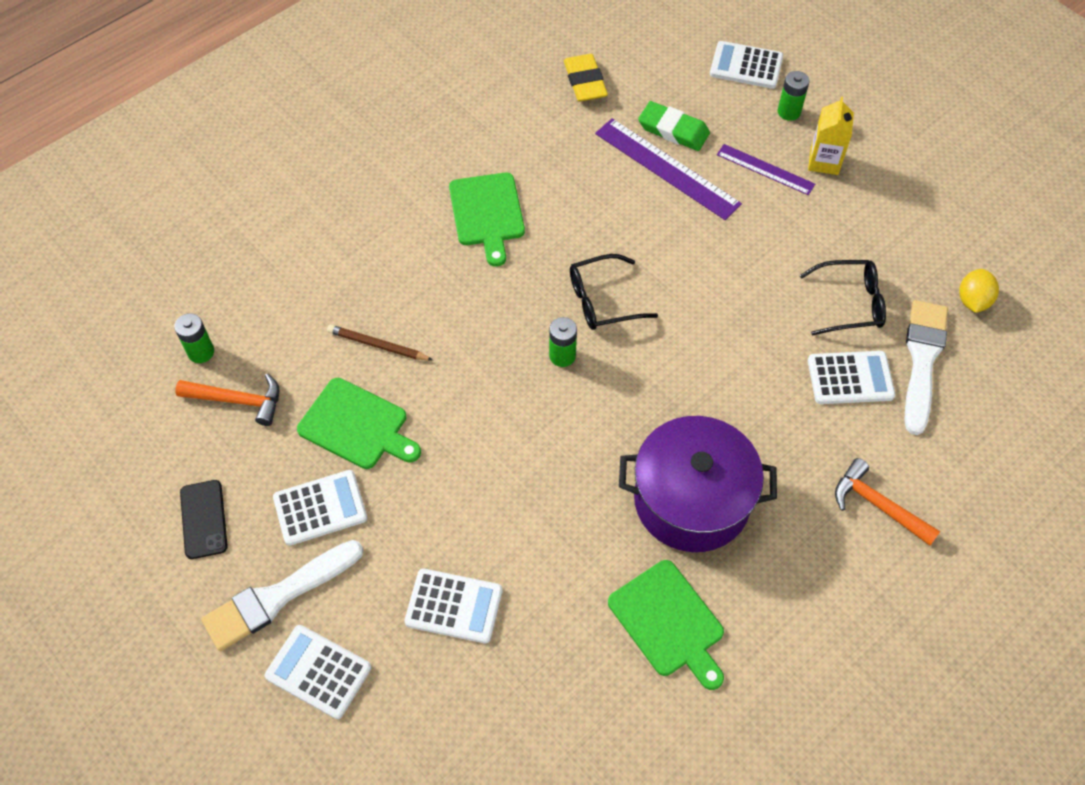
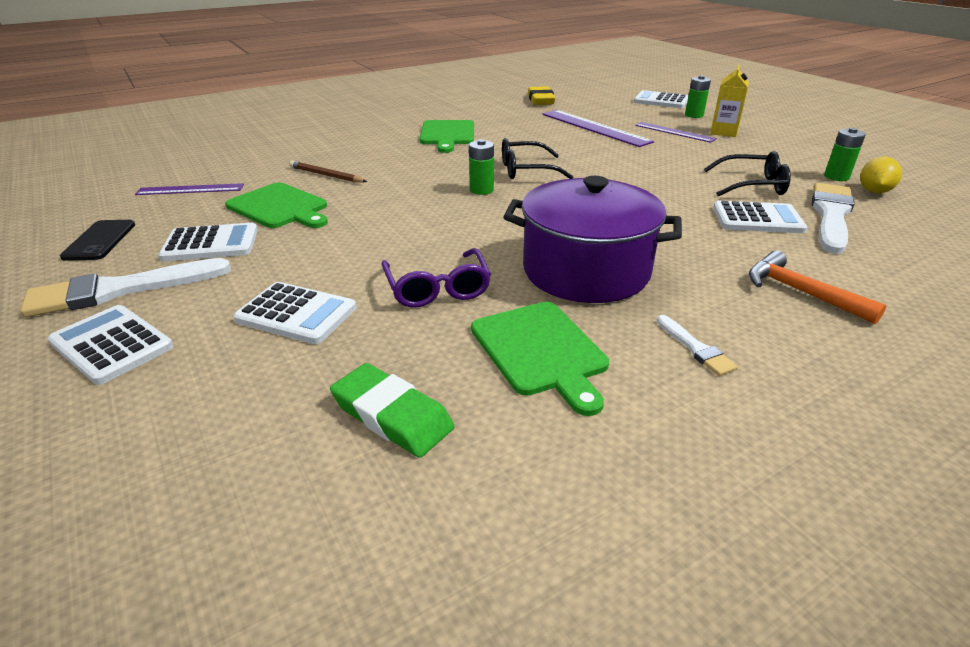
camera: 10 degrees right, 25 degrees down
(201, 352) = (183, 169): green battery -> green battery (836, 177)
(237, 401) = (190, 189): orange hammer -> purple ruler
(564, 549) = (437, 288): none -> purple glasses
(673, 130) = (602, 116): green eraser -> green eraser (392, 415)
(789, 598) = (696, 348): none -> white brush

